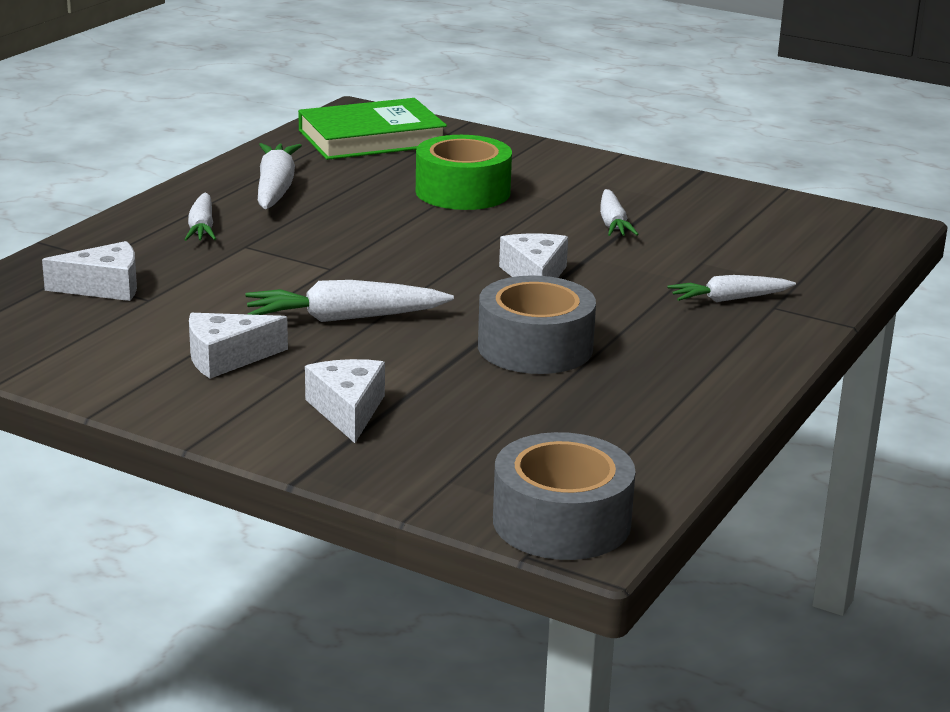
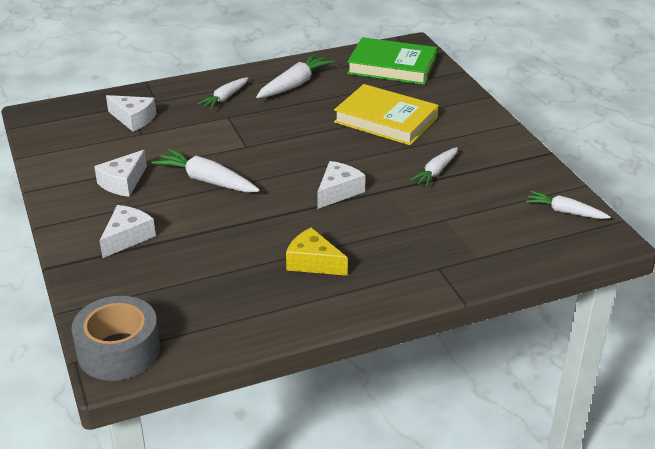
camera: 40 degrees right, 10 degrees up
(226, 358) = (123, 182): white cheese -> white cheese turned 75 degrees counterclockwise
(463, 192) = (386, 120): green tape -> yellow book
(535, 347) = (268, 238): grey tape -> none
(632, 350) = (313, 262): none -> yellow cheese
(729, 299) = (420, 251): white carrot -> white carrot (565, 212)

